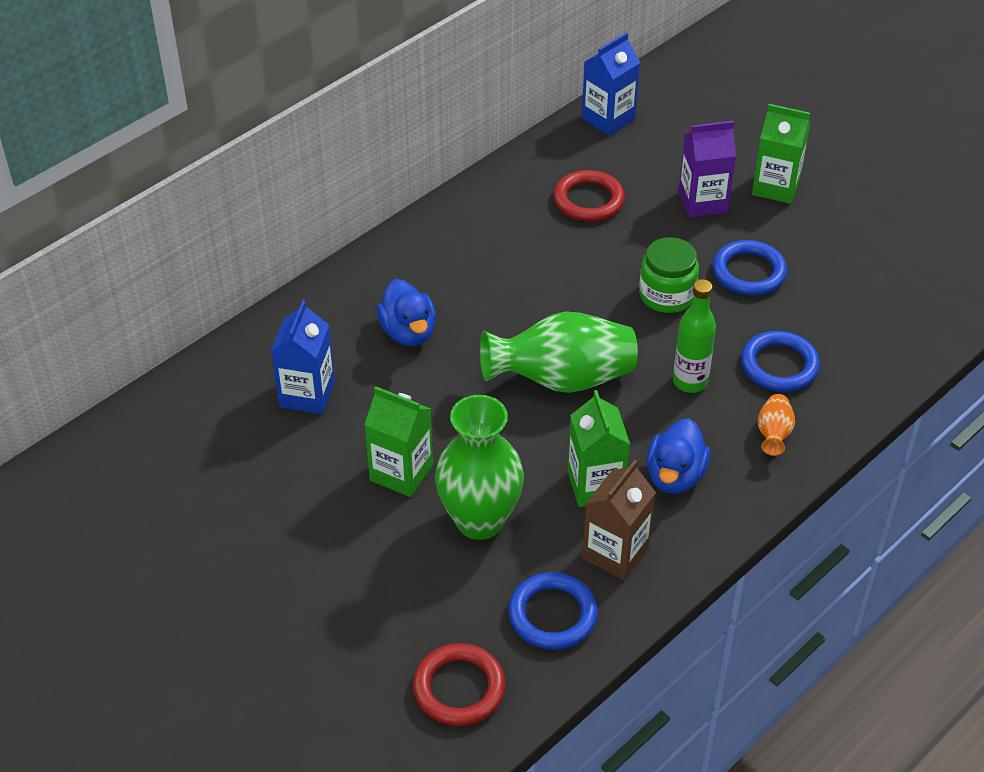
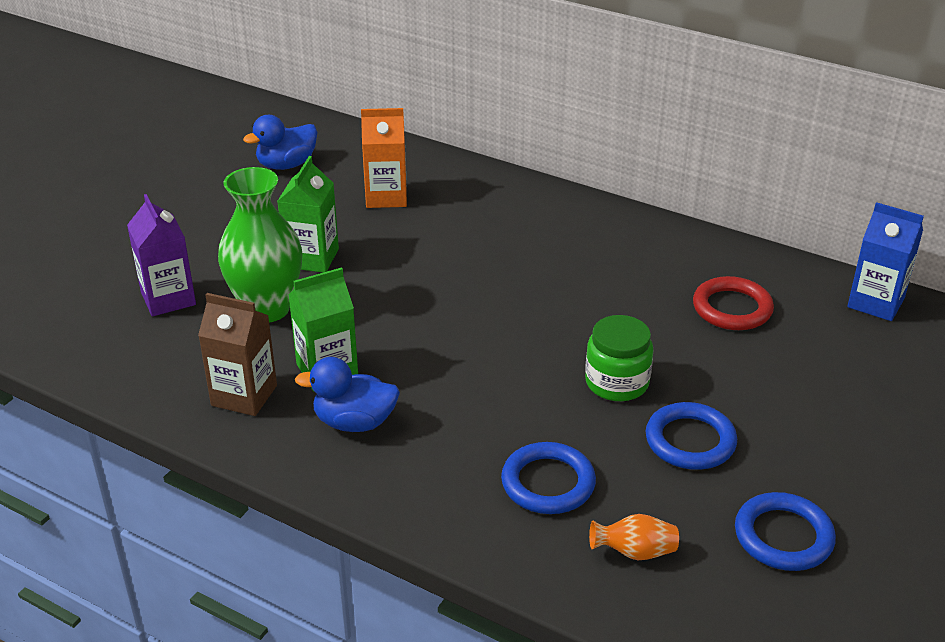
camera: 75 degrees right, 10 degrees down
(307, 394) = (386, 197): blue carton -> orange carton
(408, 332) = (482, 233): blue duck -> blue duck (286, 165)
(459, 688) = (80, 328): red ring -> none
(552, 615) = (164, 367): blue ring -> blue ring (783, 536)
(562, 379) = (460, 329): green vase -> none
(690, 382) = (493, 416): green bottle -> none
(702, 202) = (787, 390): purple carton -> purple carton (168, 298)
(773, 434) = (438, 490): orange vase -> orange vase (635, 552)
(775, 187) = (857, 447): green carton -> none

